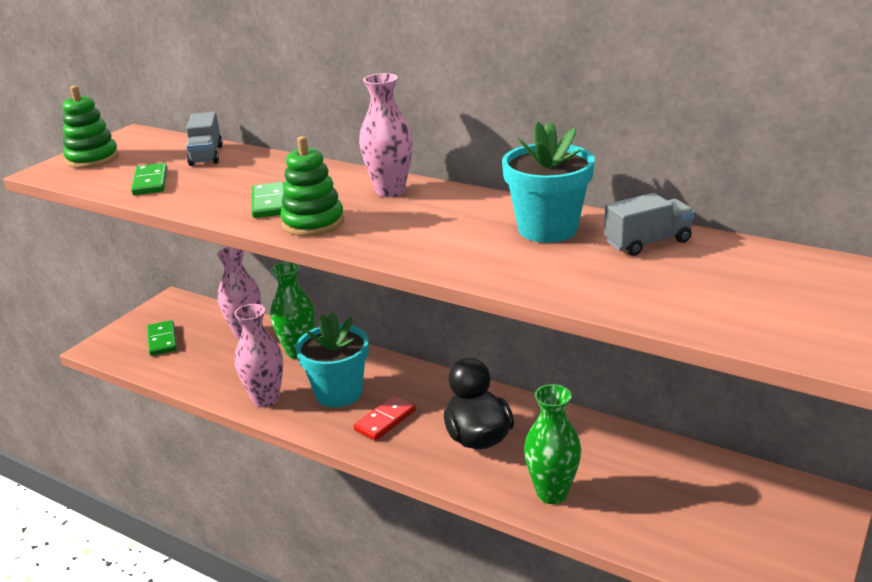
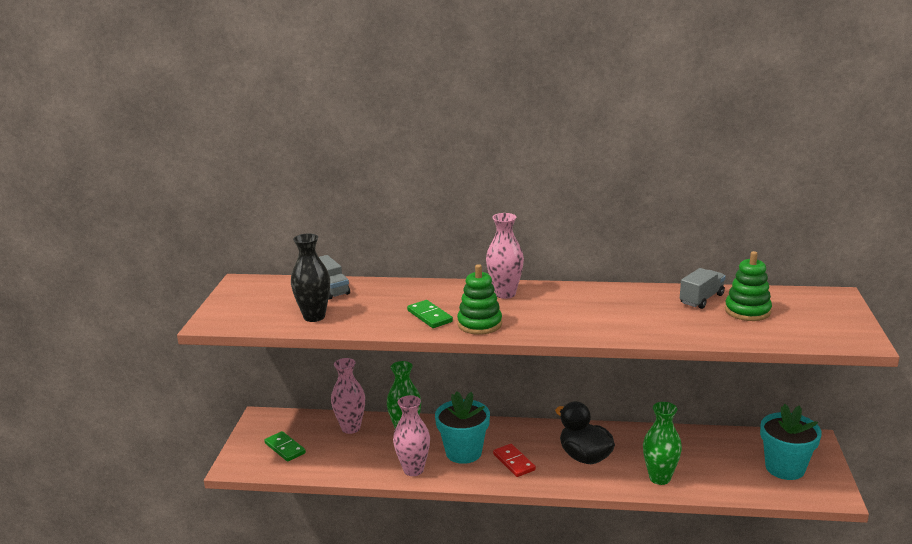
camera: 25 degrees left, 5 degrees down
(92, 159) = (236, 307): green stacking toy -> green stacking toy (747, 311)
(150, 182) = (314, 317): green domino -> black vase
(385, 420) = (514, 462): red domino -> red domino turned 45 degrees counterclockwise
(547, 229) = (635, 301): turquoise flower pot -> turquoise flower pot (785, 468)

